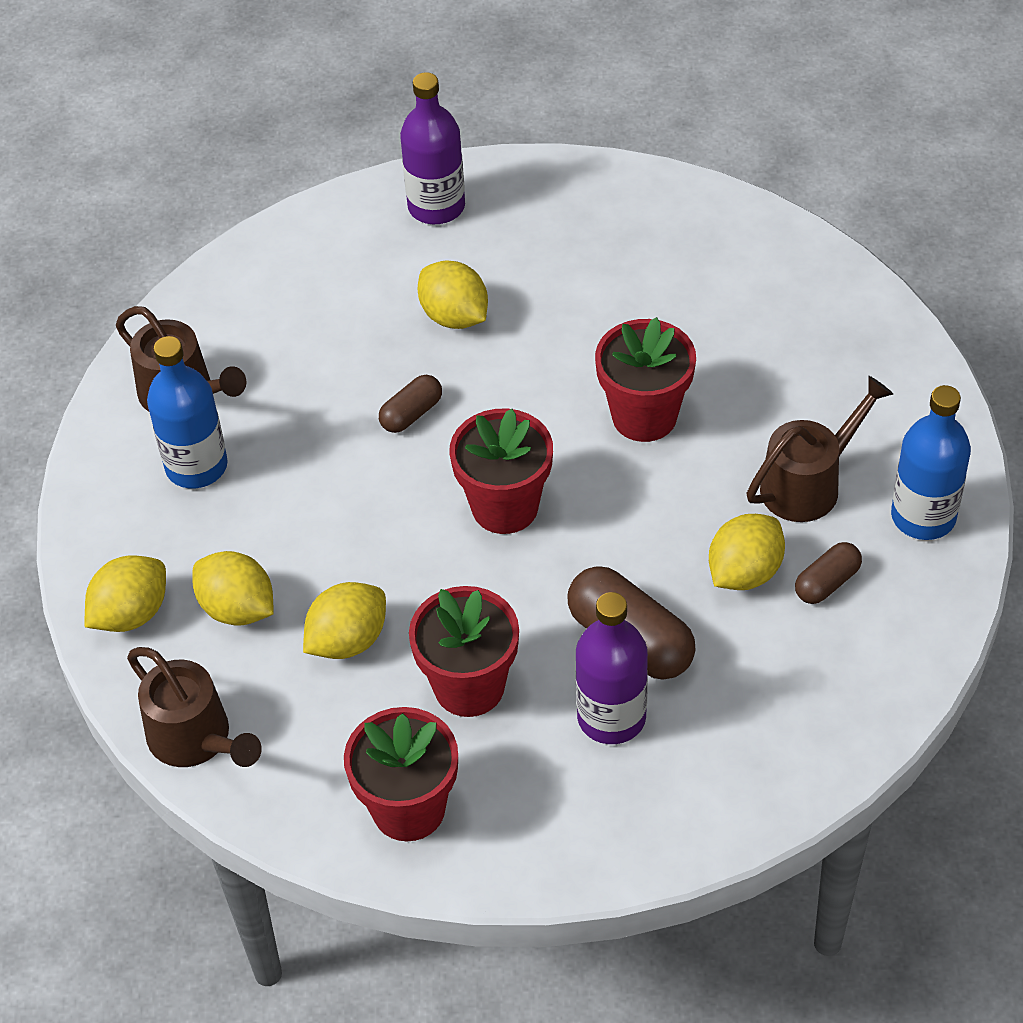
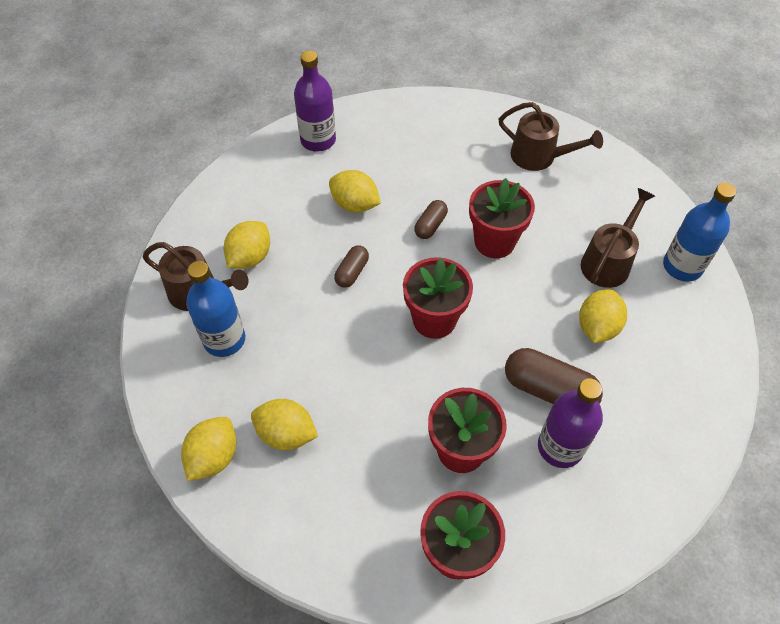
camera: 20 degrees left, 5 degrees up
(197, 740) = (292, 541): brown watering can -> brown watering can (540, 157)
(348, 640) = (369, 438): yellow lemon -> yellow lemon (250, 257)
(827, 583) = (648, 322): brown capsule -> brown capsule (430, 225)

